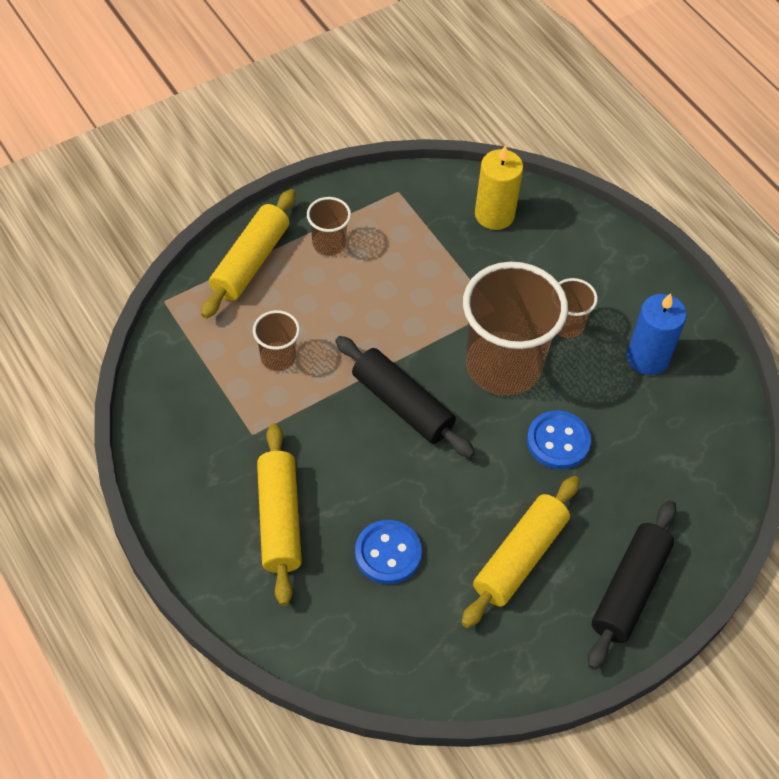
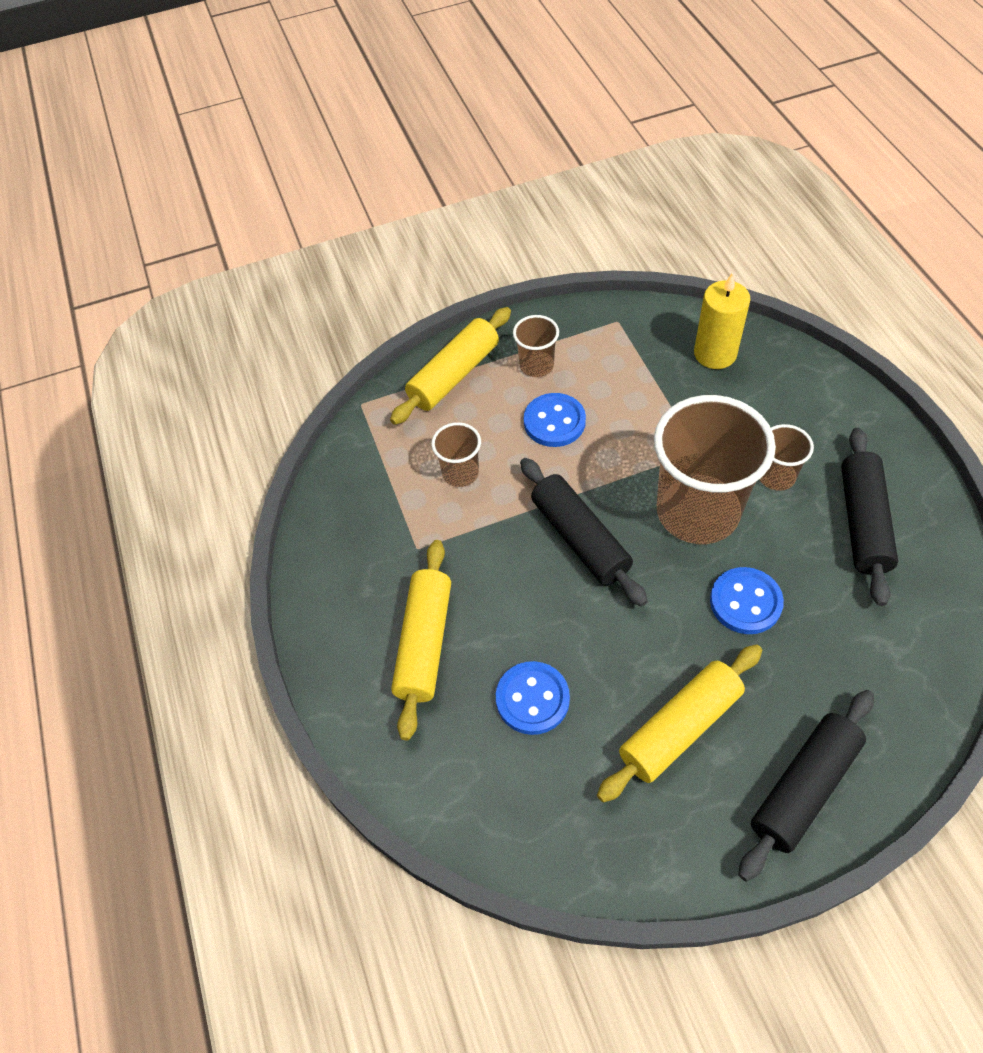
camera: 20 degrees right, 0 degrees up
(357, 297) = (554, 422): none -> blue button
(647, 357) = (863, 522): blue candle -> black rolling pin

